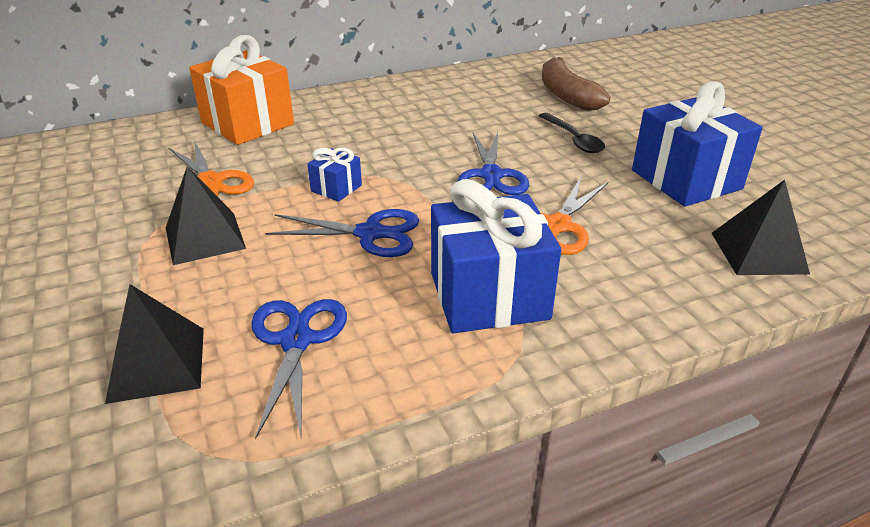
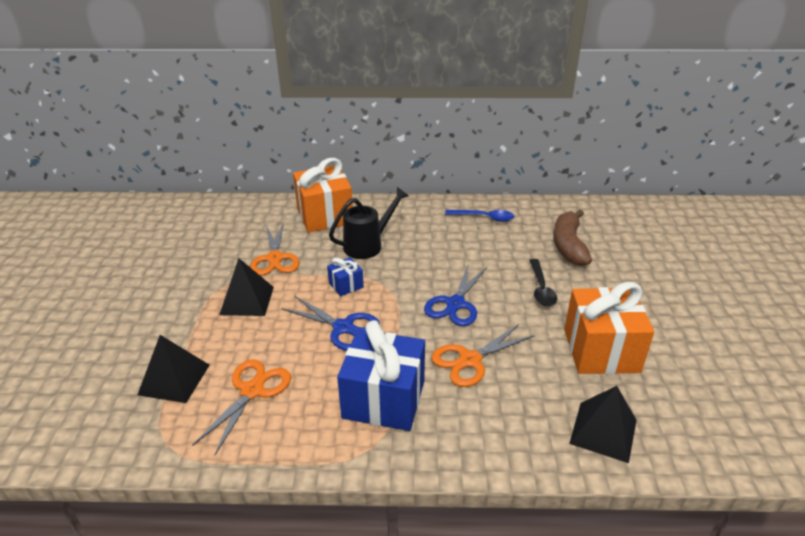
camera: 25 degrees right, 0 degrees up
(296, 340) = (252, 391): blue scissors -> orange scissors
(331, 141) = (368, 245): none -> black watering can
(453, 88) = (484, 218): none -> blue spoon
(686, 180) = (601, 350): blue gift -> orange gift

